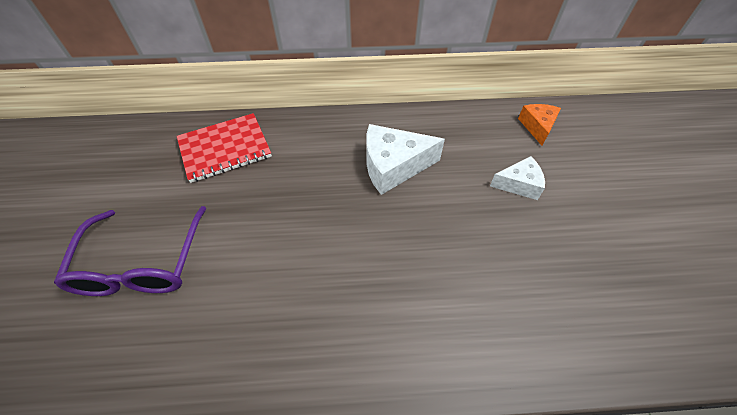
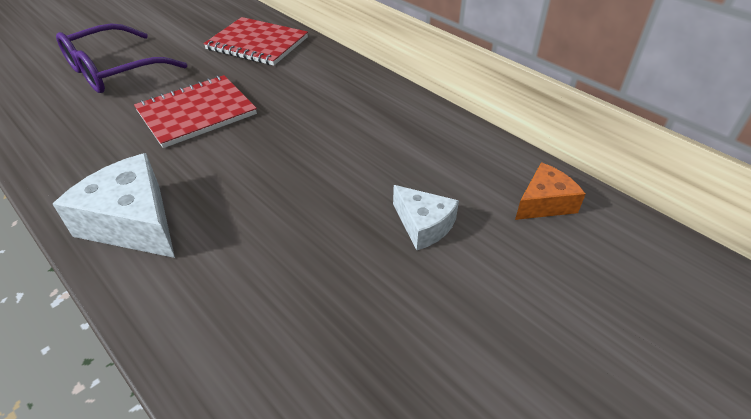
camera: 50 degrees right, 10 degrees down
(284, 234) = (197, 113): none -> red notebook
(393, 166) = (341, 130): white cheese -> white cheese (133, 222)

